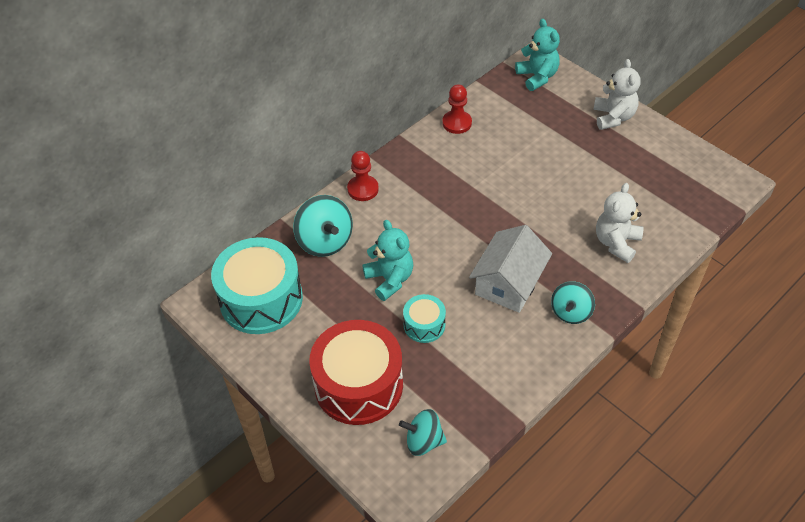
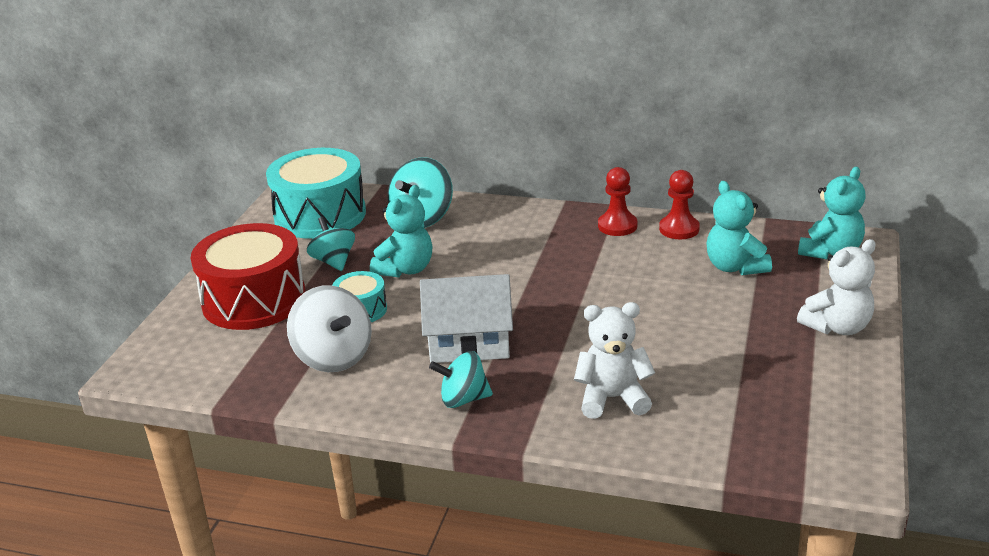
camera: 60 degrees right, 20 degrees down
(363, 189) = (514, 213): red pawn -> red pawn (617, 226)
(423, 441) = (207, 361): turquoise spinning top -> turquoise spinning top (333, 261)
(474, 363) = (333, 357): none -> white spinning top
(521, 123) = (735, 267): none -> turquoise teddy bear

